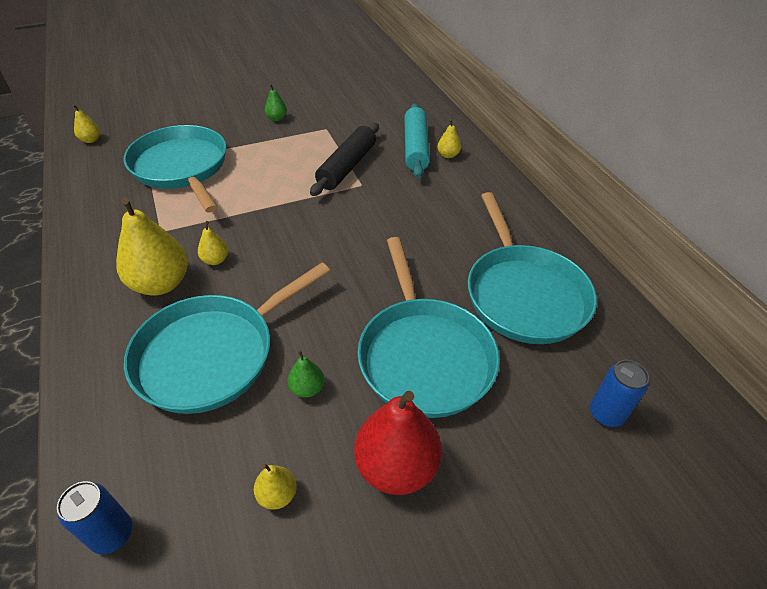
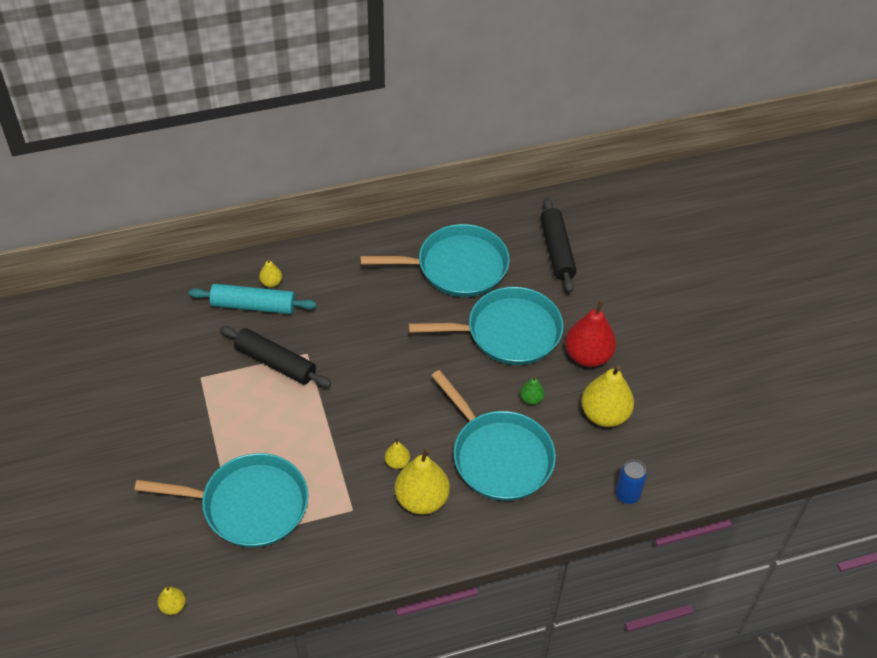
camera: 85 degrees left, 5 degrees up
(181, 167) = (249, 505): turquoise pan -> turquoise pan turned 150 degrees counterclockwise
(277, 118) = (168, 422): green pear -> none
(277, 494) = (604, 414): yellow pear -> yellow pear, size x2.11
(606, 414) = (557, 251): blue can -> black rolling pin

